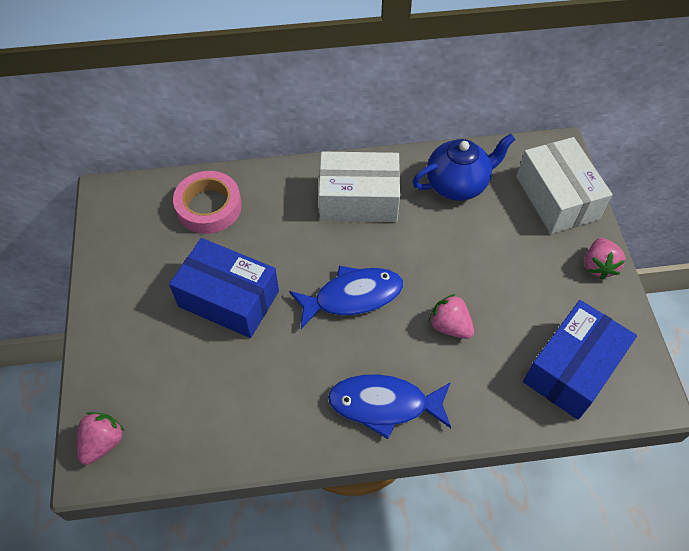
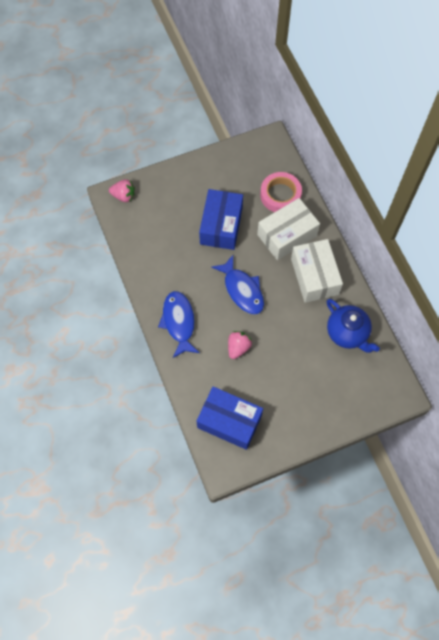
camera: 75 degrees right, 10 degrees up
(556, 198) = (358, 398): white box -> white box (287, 235)
(598, 266) = (309, 431): pink strawberry -> none

